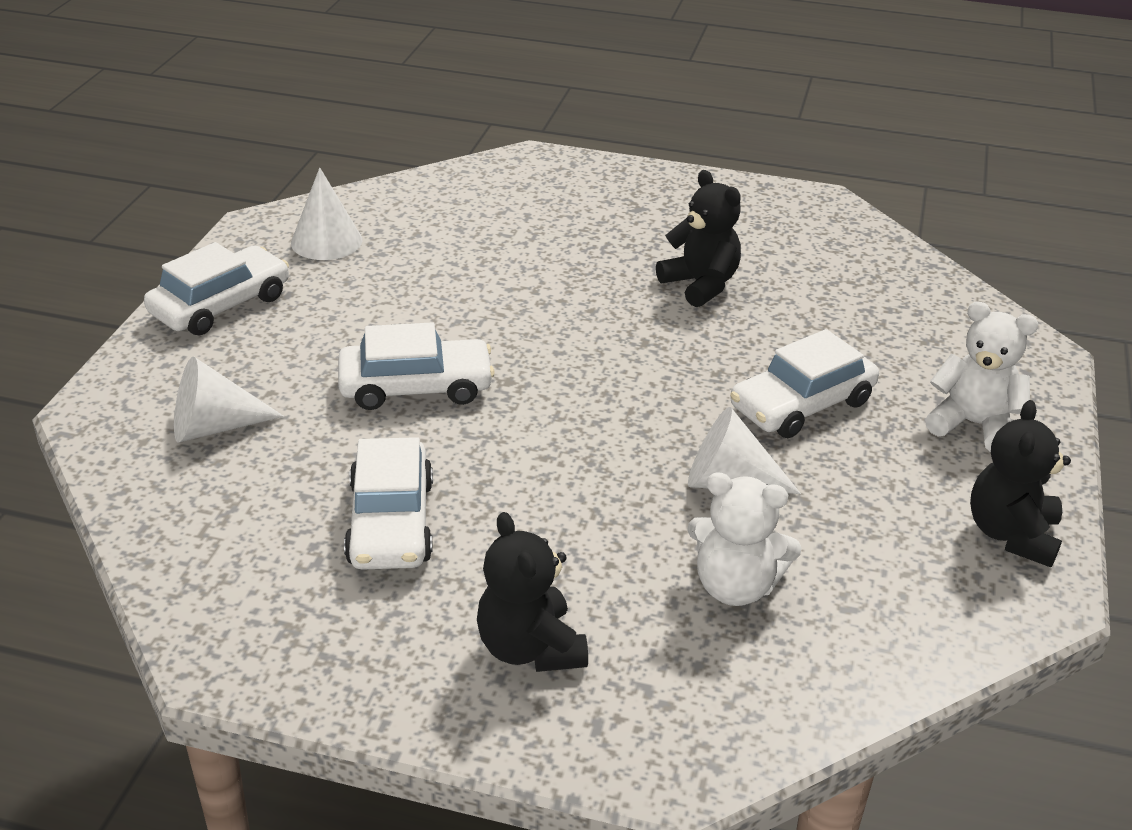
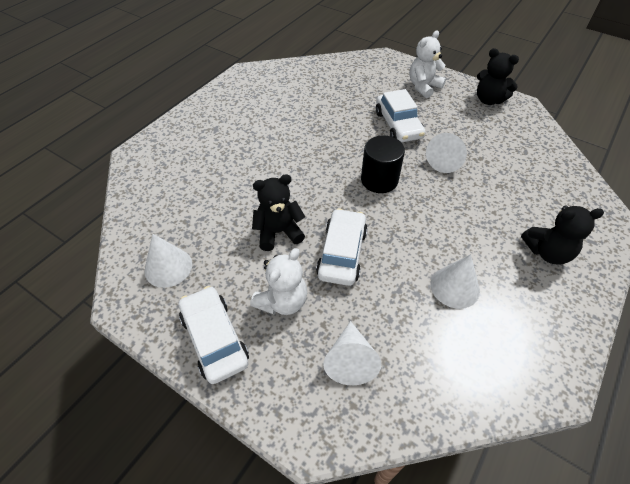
camera: 70 degrees left, 15 degrees up
(390, 522) = (454, 287): white car -> white cone
(616, 402) = (379, 180): none -> black cylinder
(700, 285) = (296, 127): black teddy bear -> black teddy bear (278, 232)
(735, 586) = (511, 178): white teddy bear -> white teddy bear (282, 301)

